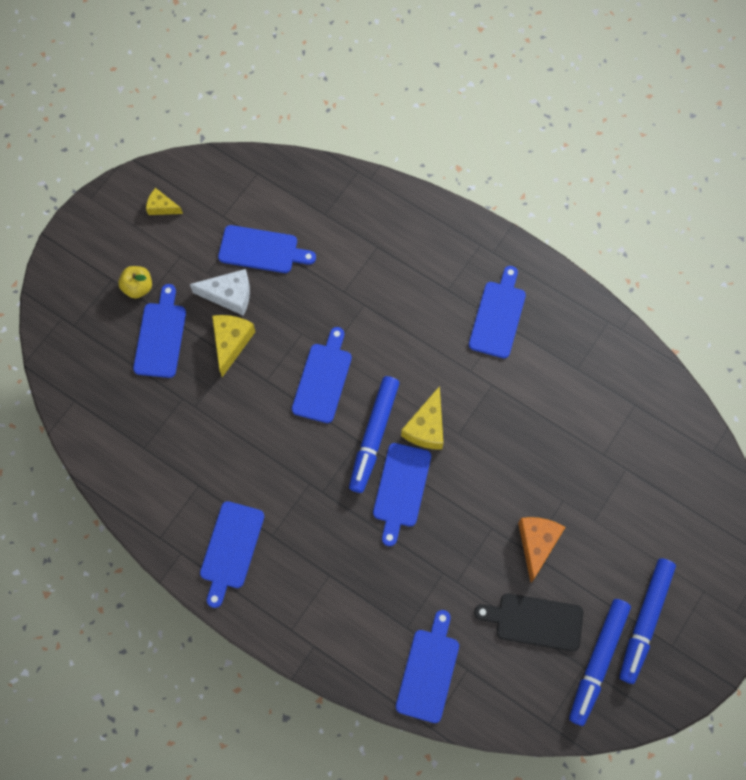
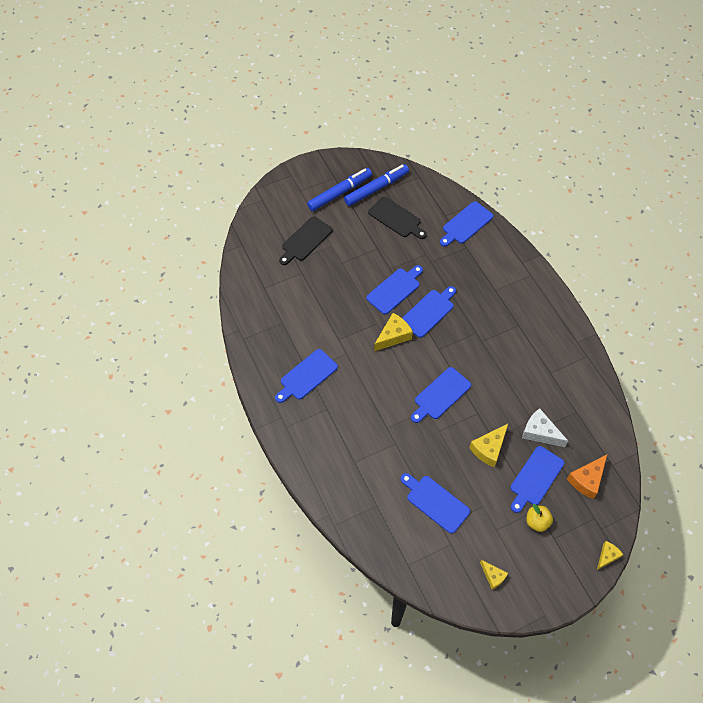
camera: 150 degrees left, 10 degrees down
(45, 290) = (607, 556): none -> yellow cheese
(229, 295) = (474, 481): white cheese -> white cheese (540, 432)
(231, 549) = (546, 330): blue cutting board -> blue cutting board (395, 289)
(374, 436) = (428, 347): blue marker -> none
(537, 544) = (370, 250): orange cheese -> orange cheese (587, 480)
(635, 508) = (305, 240): none -> black cutting board

